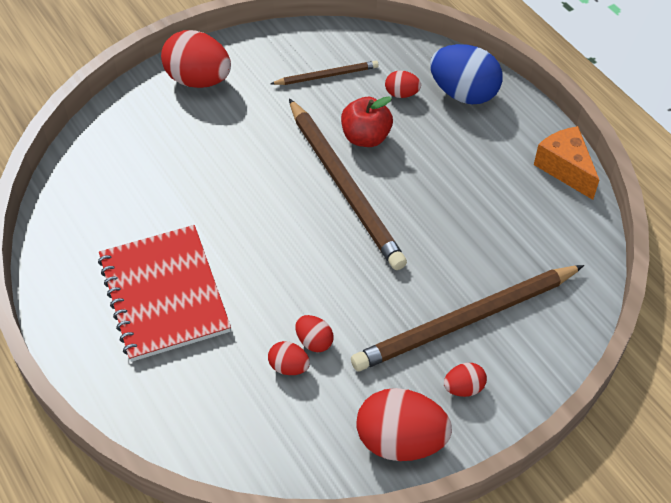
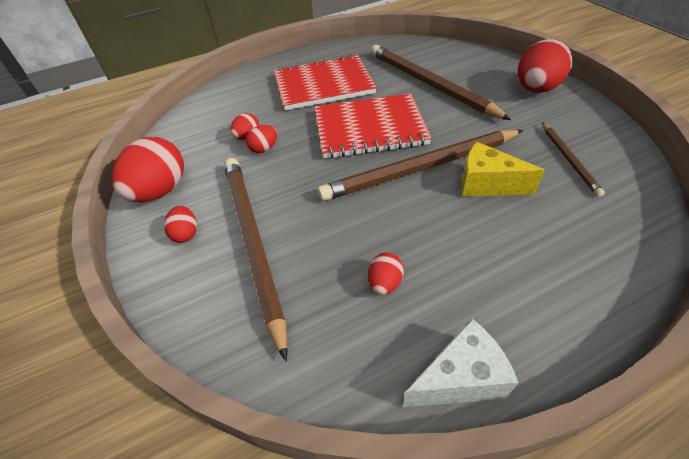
camera: 100 degrees right, 5 degrees down
(176, 175) = (429, 84): none -> brown pencil
(273, 234) = (369, 128): none -> red notebook
(366, 137) = (486, 184): red apple -> yellow cheese
(401, 94) = (560, 215): red egg -> red egg (385, 283)
(463, 93) = (580, 274): blue egg -> none
(565, 169) = (460, 378): orange cheese -> white cheese

